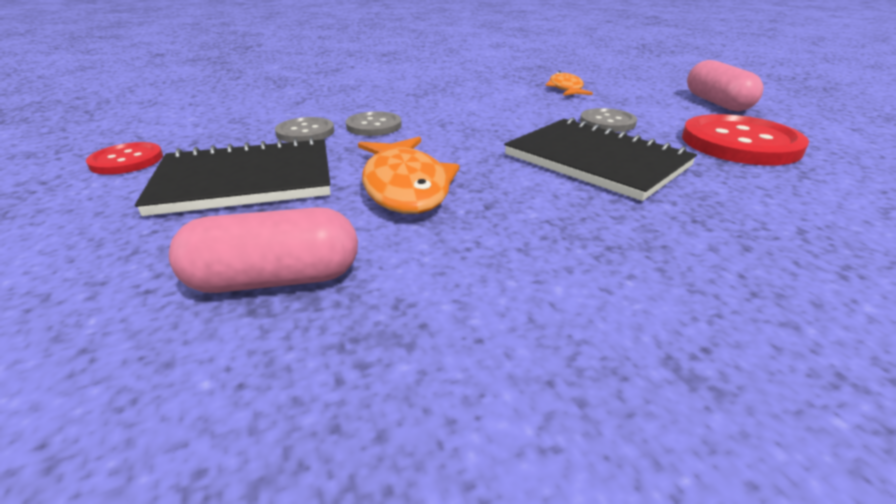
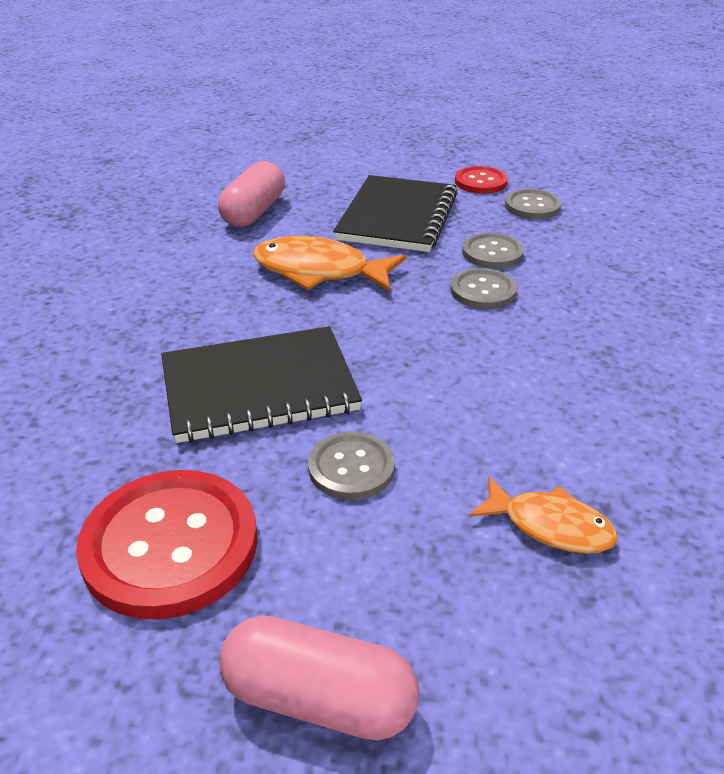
camera: 120 degrees right, 5 degrees up
(194, 133) = (532, 206): none -> grey button

